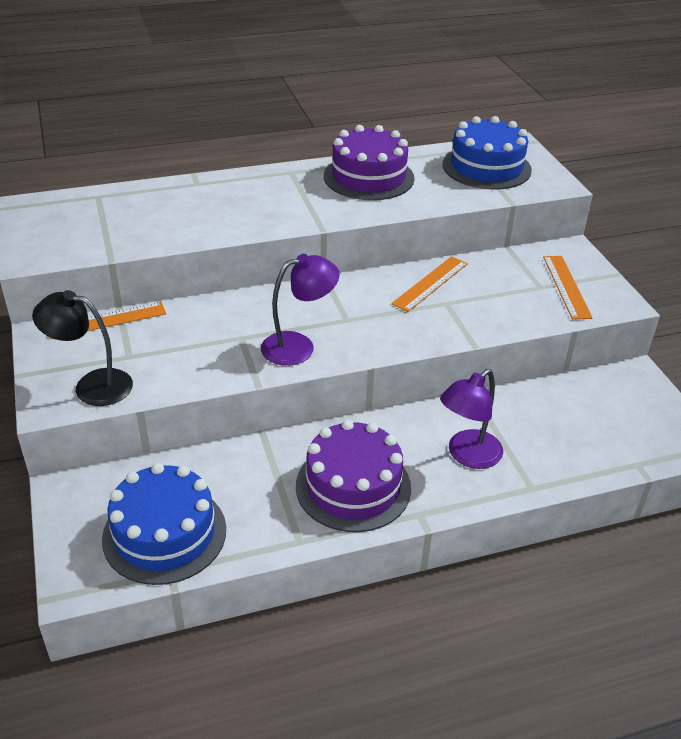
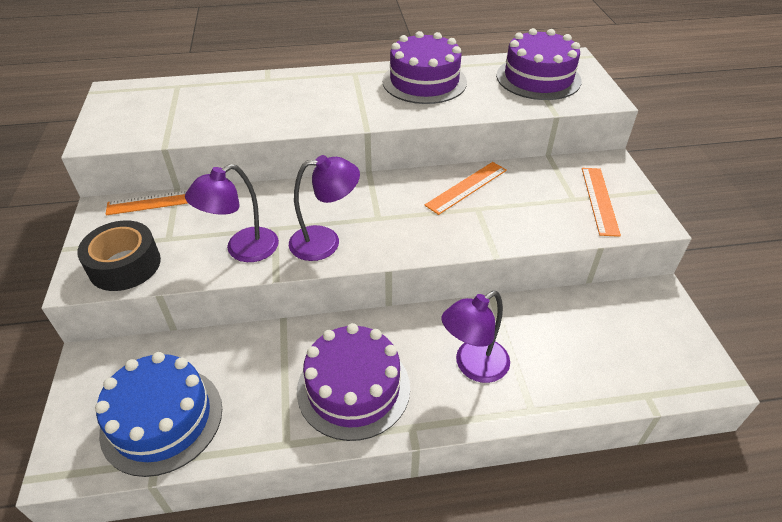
camera: 10 degrees right, 5 degrees up
(92, 385) = (125, 265): black lamp -> black tape
(214, 361) = (243, 250): none -> purple lamp
(486, 167) = (538, 78): blue cake -> purple cake

